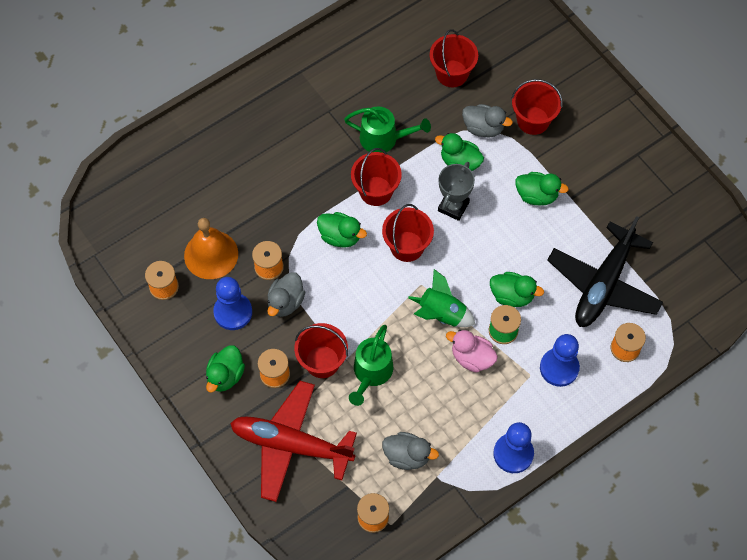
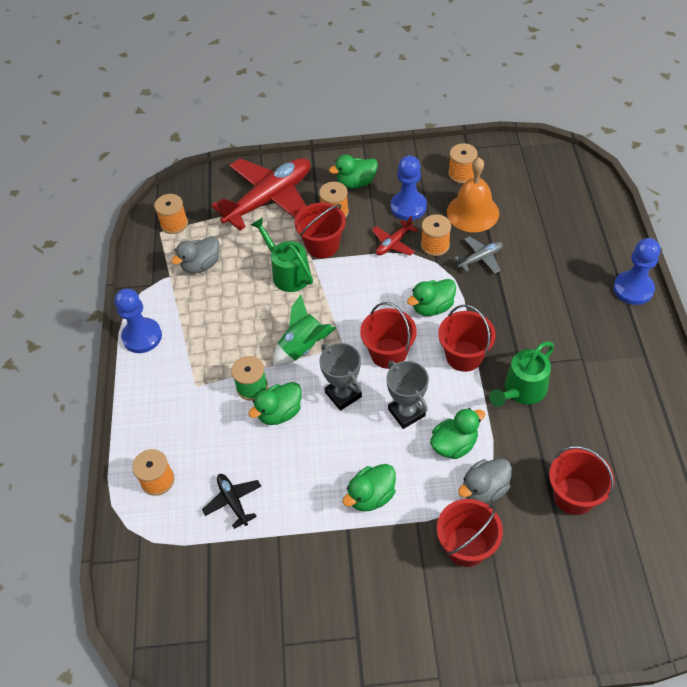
camera: 125 degrees right, 10 degrees down
(225, 375) = (356, 182): green duck -> green duck turned 75 degrees counterclockwise
(264, 224) = (480, 258): none -> grey plane
(285, 302) = (393, 243): grey duck -> red plane
(466, 259) = (343, 394): none -> grey trophy
(472, 358) = (246, 350): pink duck -> none
(559, 368) = (184, 412): blue pawn -> blue pawn (633, 289)
(603, 284) = (233, 501): black plane -> black plane, size x0.44

